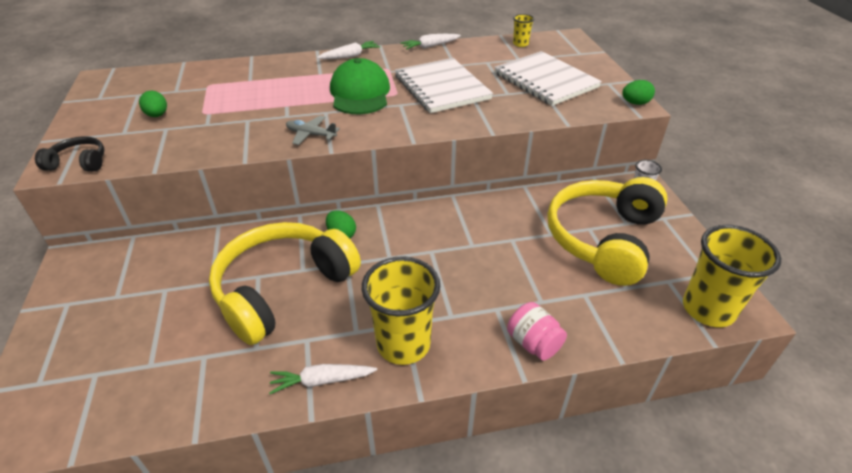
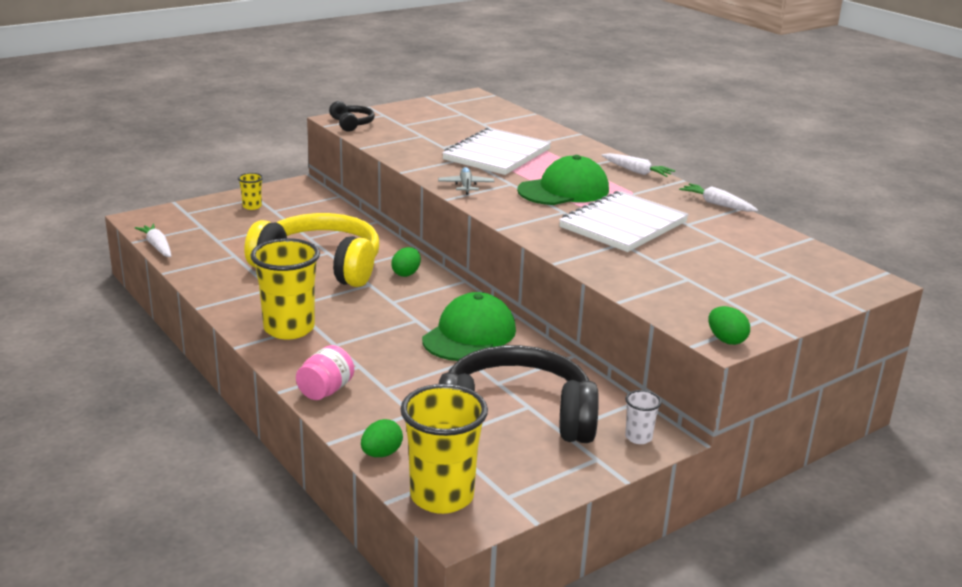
camera: 65 degrees right, 15 degrees down
(157, 115) = (438, 128): green egg -> green egg (381, 454)
(322, 381) = (234, 303): white carrot -> white carrot (157, 246)
(471, 228) = (469, 335): none -> green cap
(520, 44) = (801, 253): yellow cup -> yellow cup (252, 206)
(545, 80) = (715, 278): white notebook -> white notebook (497, 155)
(603, 239) = (516, 416): yellow headphones -> black headphones

